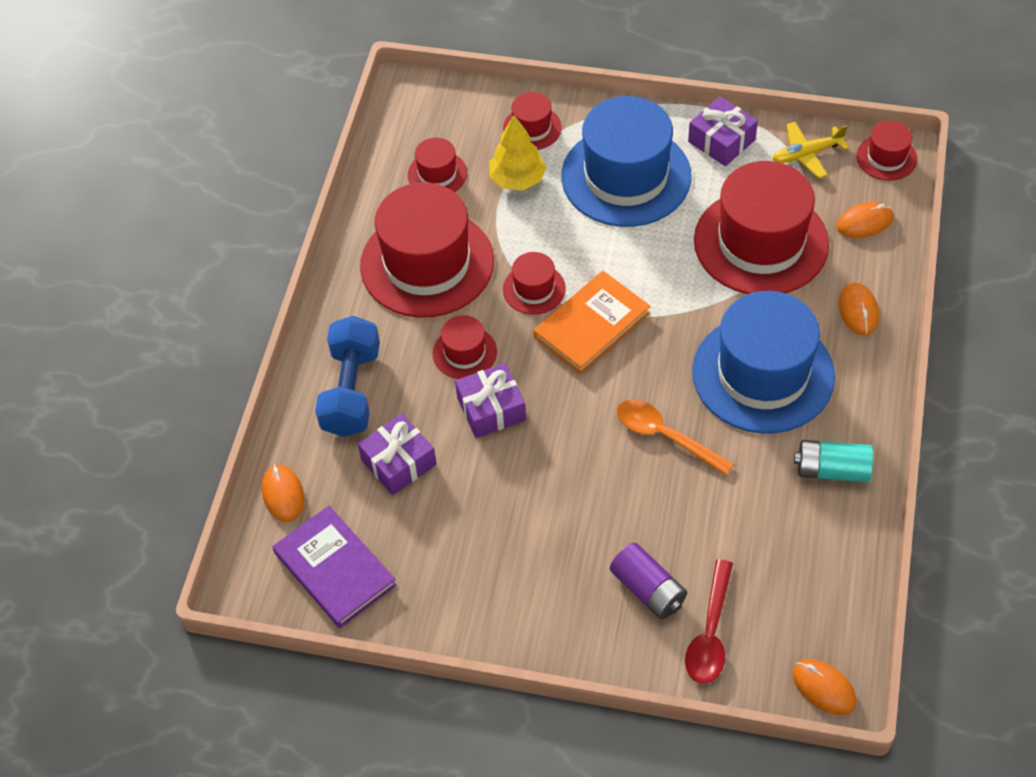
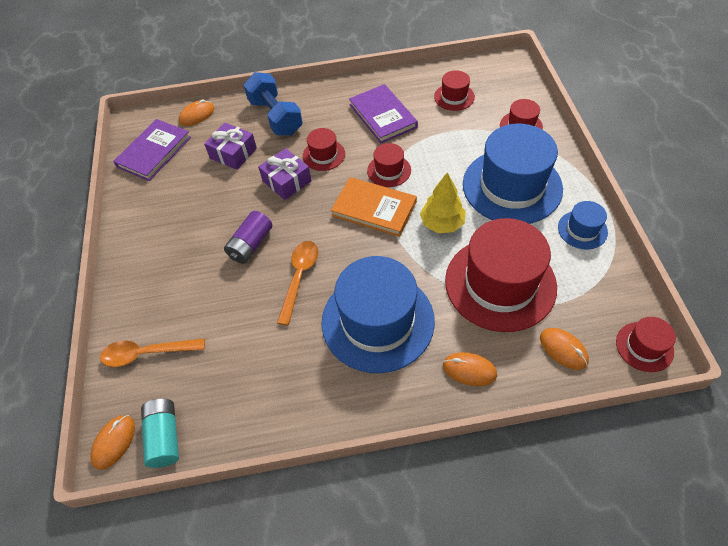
camera: 70 degrees right, 0 degrees up
(351, 391) = (275, 117): blue dumbbell -> blue dumbbell turned 75 degrees clockwise
(427, 263) = (382, 116): red hat -> purple book
(517, 180) = (473, 133): yellow tree -> yellow tree (442, 223)
(648, 589) = (173, 306): purple battery -> purple battery (251, 245)
(710, 633) = (147, 353): red spoon -> orange spoon
(721, 141) = (582, 230): purple gift -> blue hat
(807, 154) = (607, 288): yellow plane -> none
(832, 470) = (307, 394): turquoise battery -> turquoise battery (165, 437)
(858, 310) = (469, 370): orange mouse -> orange mouse turned 45 degrees clockwise

